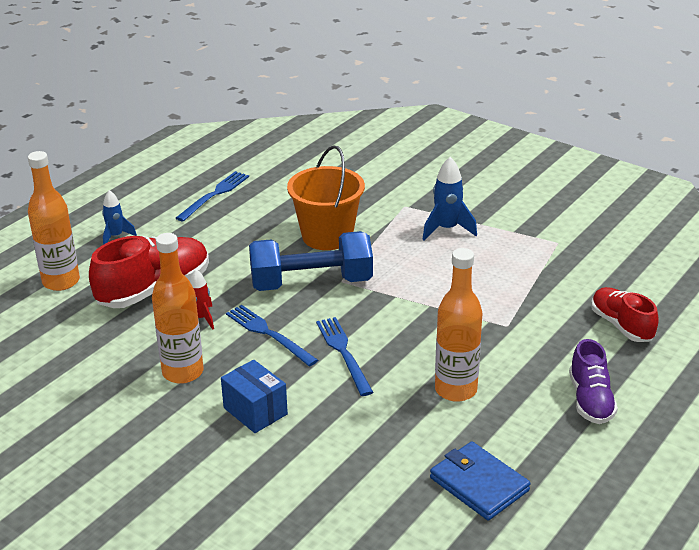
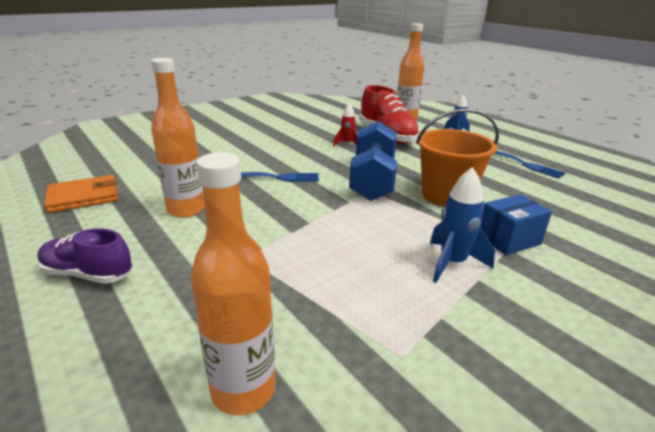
camera: 105 degrees right, 5 degrees down
(183, 372) = (295, 135): orange bottle -> orange bottle (243, 390)
(255, 411) = (240, 147): blue box -> blue box (509, 240)
(269, 334) = (315, 159): blue fork -> none
(479, 484) = (84, 197): blue wallet -> orange wallet
(621, 325) = (170, 348): red shoe -> none

